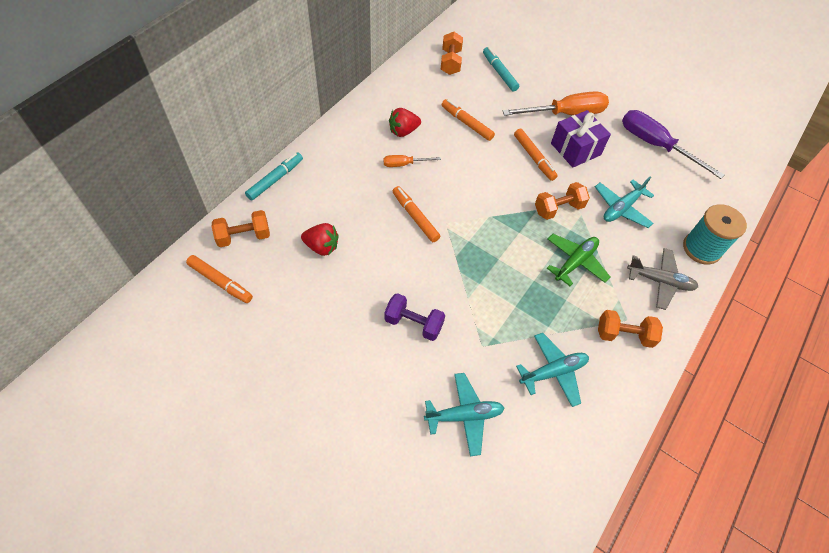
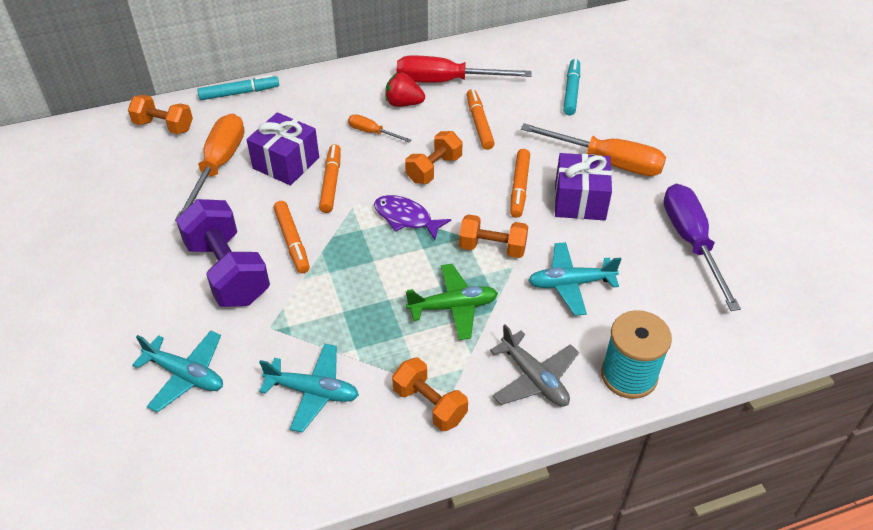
camera: 40 degrees right, 10 degrees down
(220, 282) = (108, 152): orange marker -> orange marker (292, 241)
(322, 247) = (218, 166): red strawberry -> orange screwdriver
(369, 218) = (286, 163): none -> purple gift
(413, 323) = (228, 271): purple dumbbell -> purple dumbbell, size x1.66
(415, 101) = (446, 81): none -> red screwdriver
(450, 62) = (525, 61): orange dumbbell -> orange dumbbell (434, 169)
(488, 217) = (406, 218): none -> purple fish

